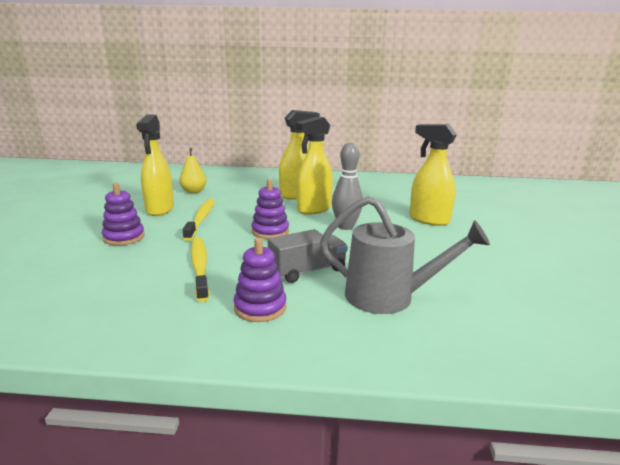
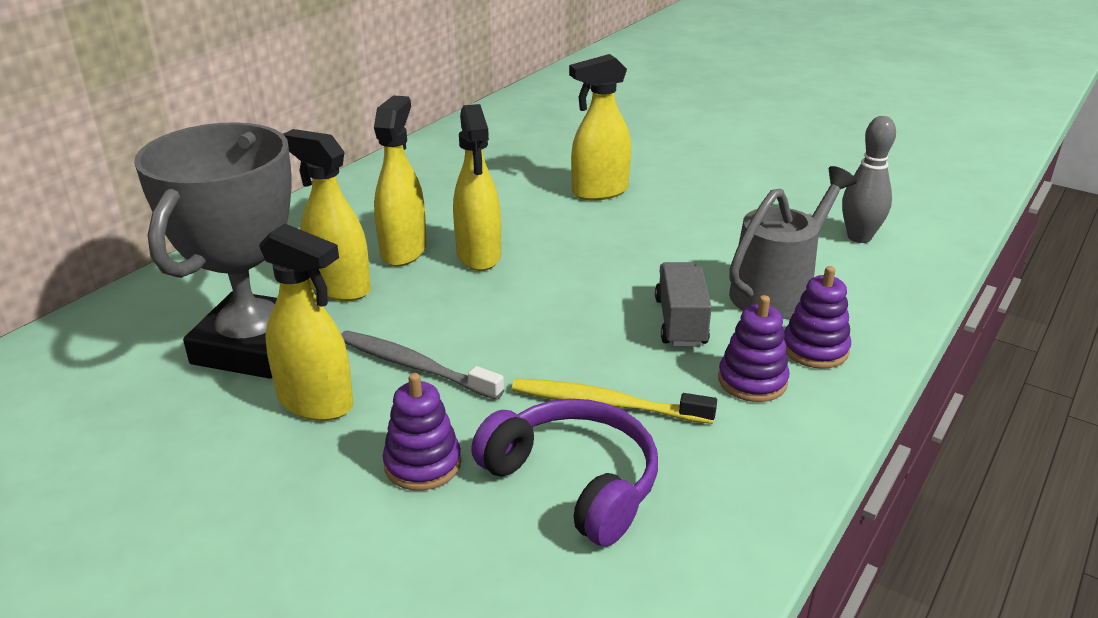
camera: 60 degrees left, 10 degrees up
(123, 273) = (574, 481): none -> purple headphones
(193, 191) = (253, 346): yellow pear -> grey trophy
(201, 219) = (415, 366): yellow toothbrush -> grey toothbrush
(252, 193) = (339, 287): none -> yellow spray bottle
(270, 231) = (530, 315): purple stacking toy -> purple stacking toy (815, 349)
(346, 227) = (568, 253): grey bowling pin -> grey bowling pin (859, 237)

